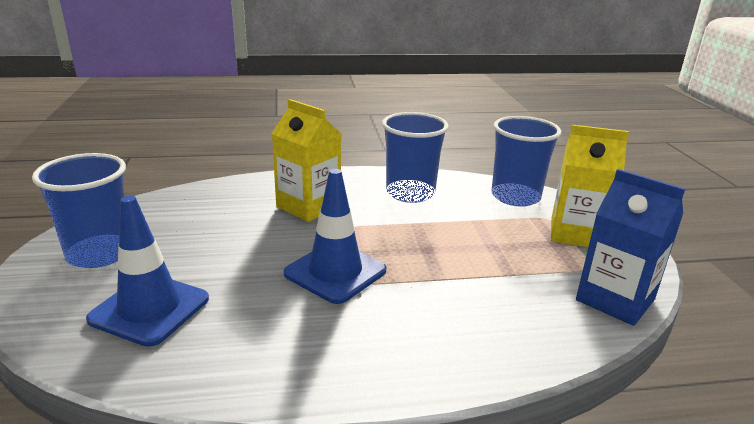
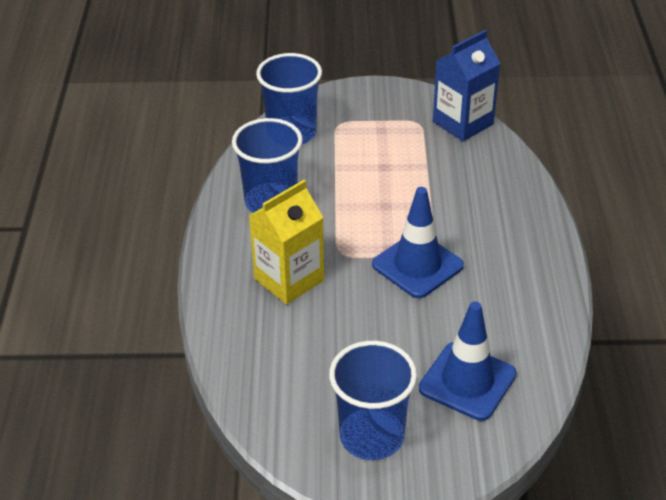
camera: 80 degrees left, 15 degrees up
(576, 233) = (367, 115): yellow carton -> none

